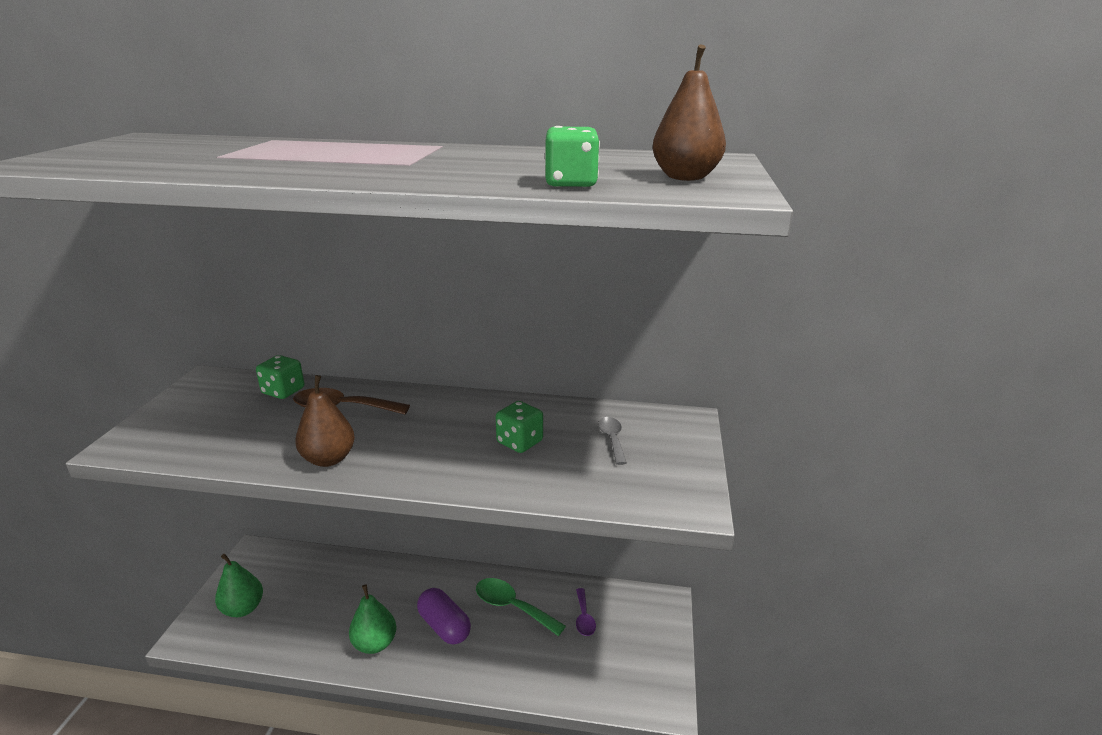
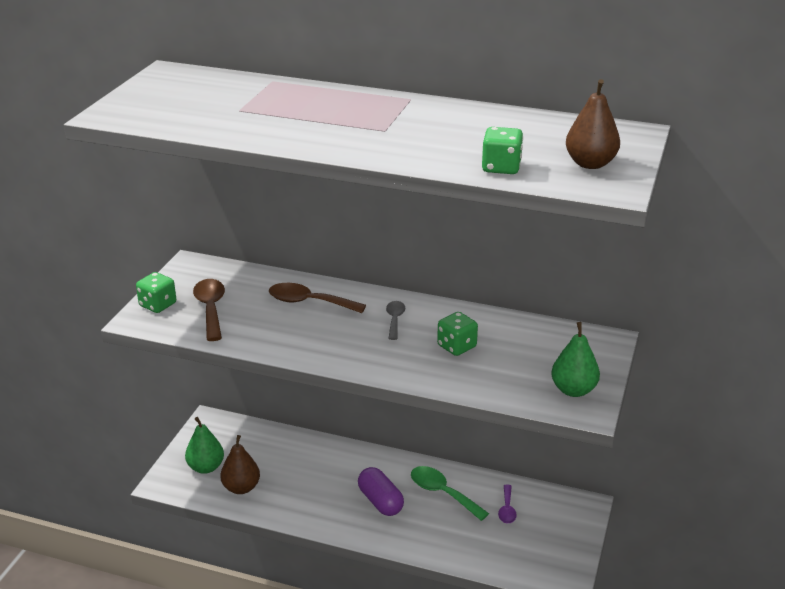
camera: 10 degrees right, 5 degrees up
(220, 425) = (211, 309): none -> brown spoon
(283, 391) = (257, 282): green dice -> green dice (158, 305)
(329, 459) = (301, 346): brown pear -> brown pear (241, 488)
(375, 643) = (320, 508): green pear -> green pear (573, 390)
(612, 439) = (536, 351): grey spoon -> grey spoon (395, 319)

